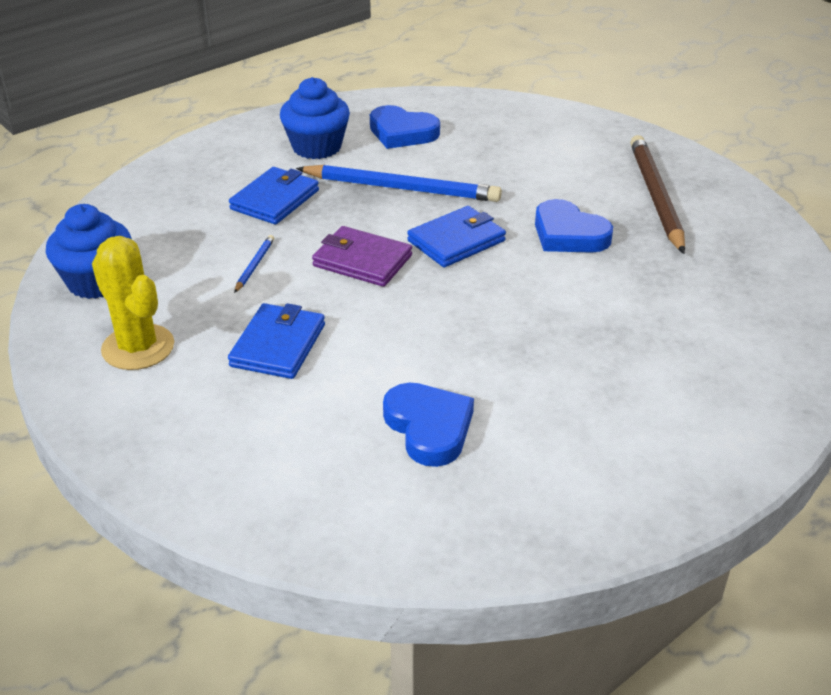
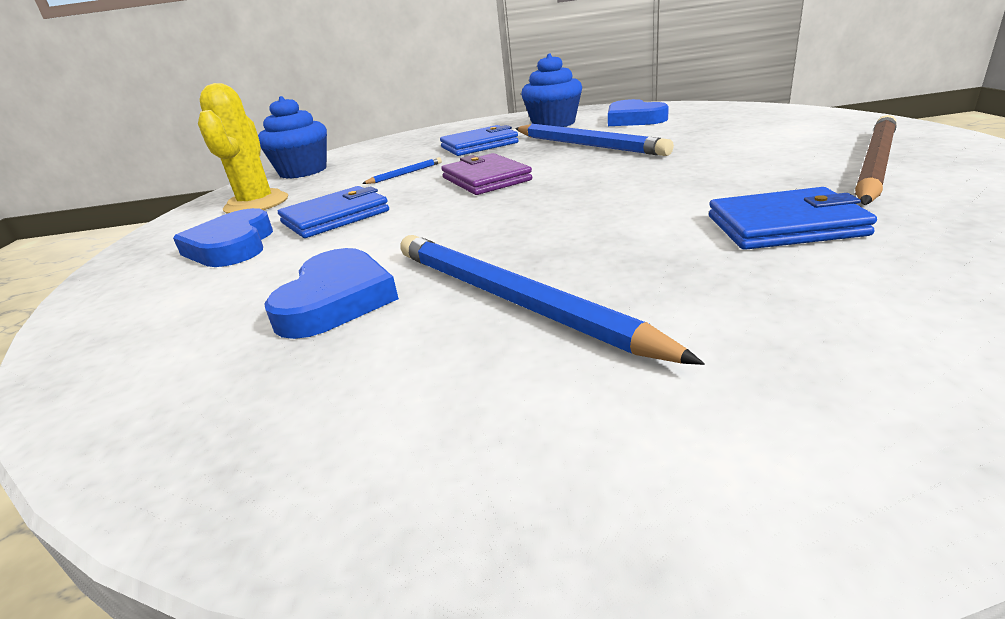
camera: 40 degrees right, 10 degrees down
(456, 241) = (588, 176): blue wallet -> blue wallet (785, 225)
(549, 388) = (513, 299): none -> blue pencil
(568, 234) = (718, 182): blue heart -> blue heart (232, 246)

